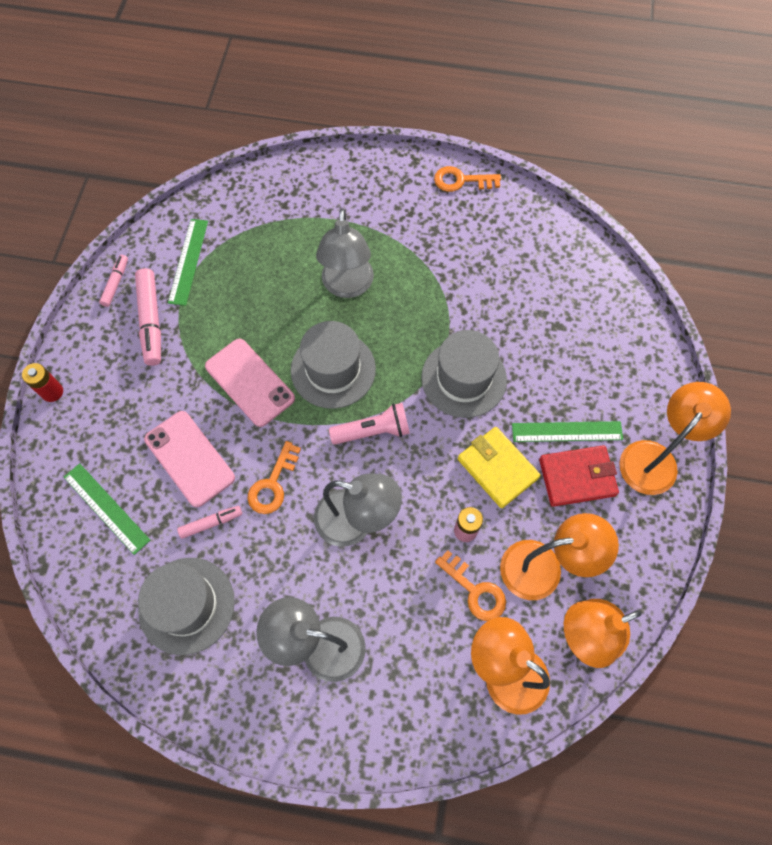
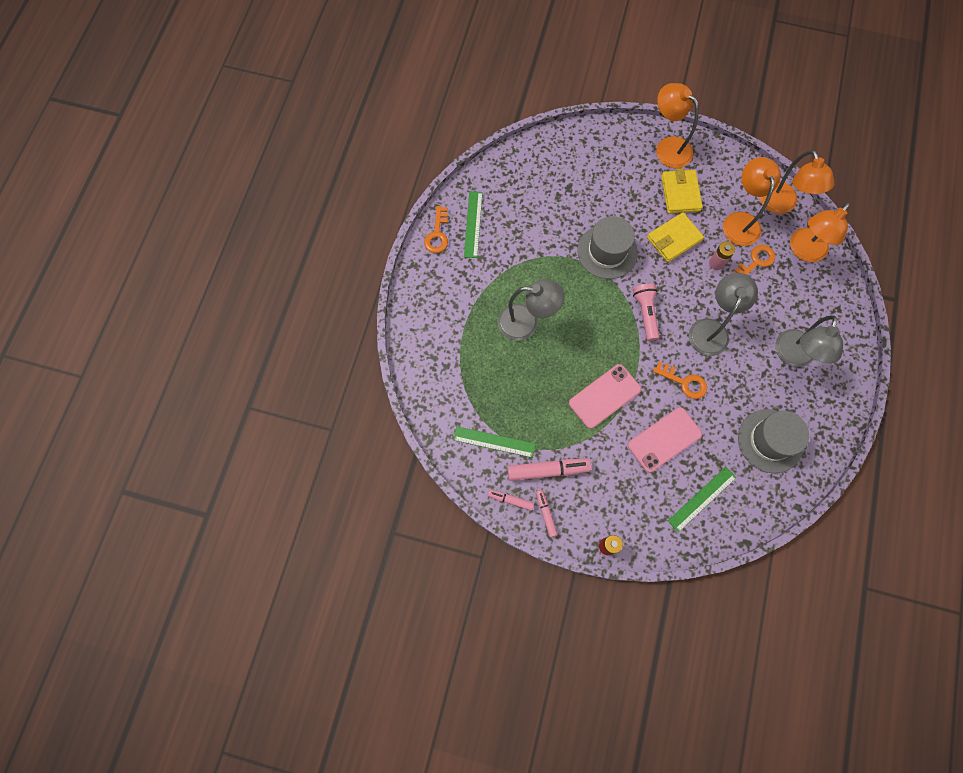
camera: 85 degrees left, 5 degrees up
(211, 523) = (712, 424): pink marker -> pink marker (546, 514)
(333, 369) = (596, 337): grey hat -> none
(567, 431) = (648, 194): green ruler -> green ruler (473, 224)
(577, 477) = (680, 193): red wallet -> yellow wallet

